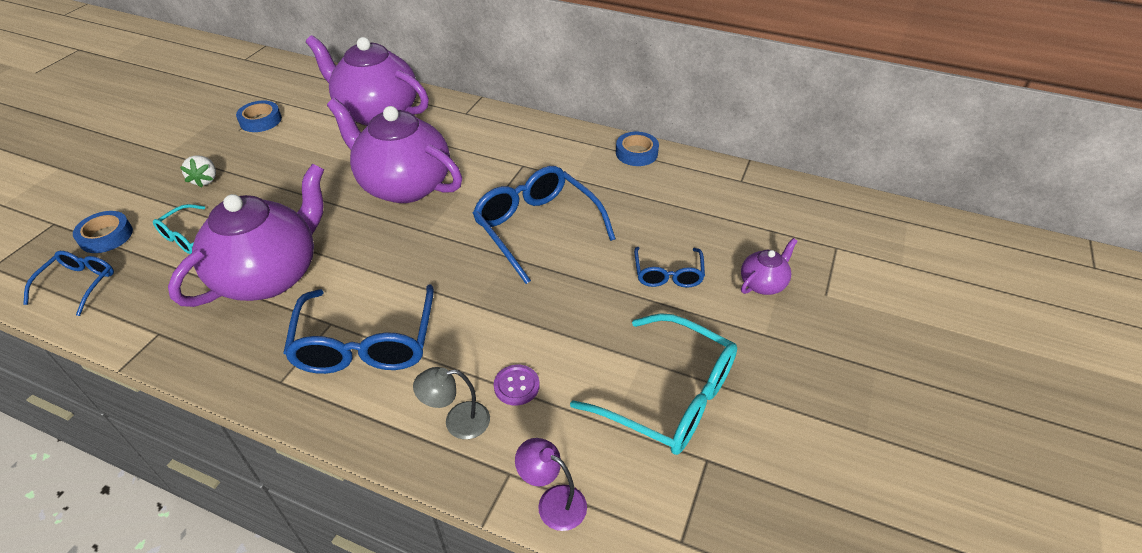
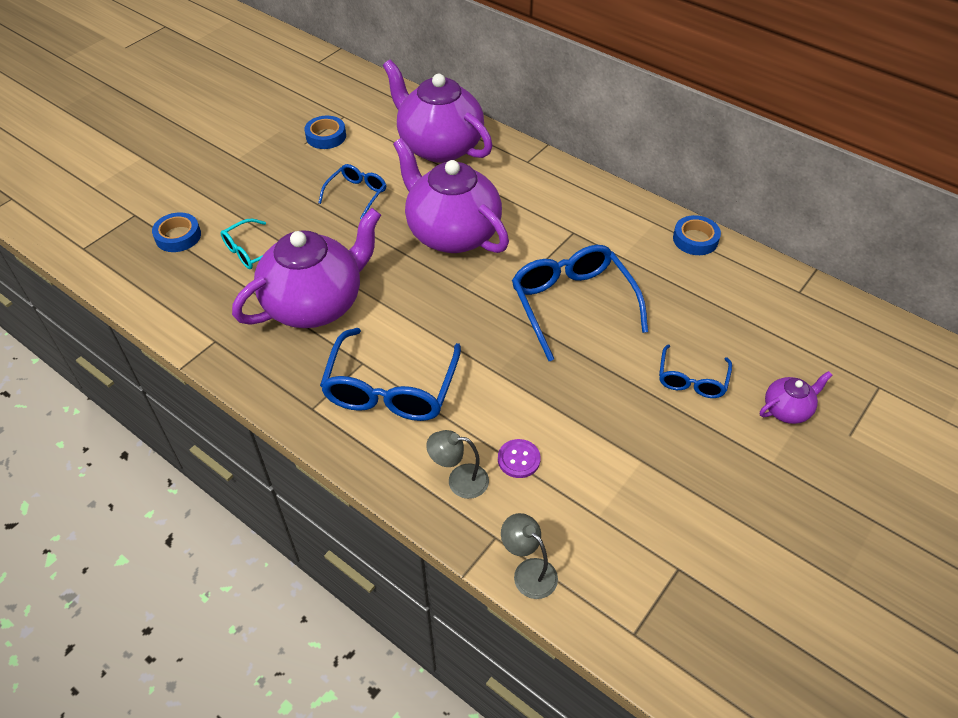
camera: 15 degrees right, 5 degrees up
(78, 285) = (152, 280): blue glasses -> blue glasses (356, 195)
(205, 180) = (268, 193): white strawberry -> none
(553, 502) = (528, 571): purple lamp -> grey lamp
(668, 396) = (658, 501): turquoise glasses -> none

